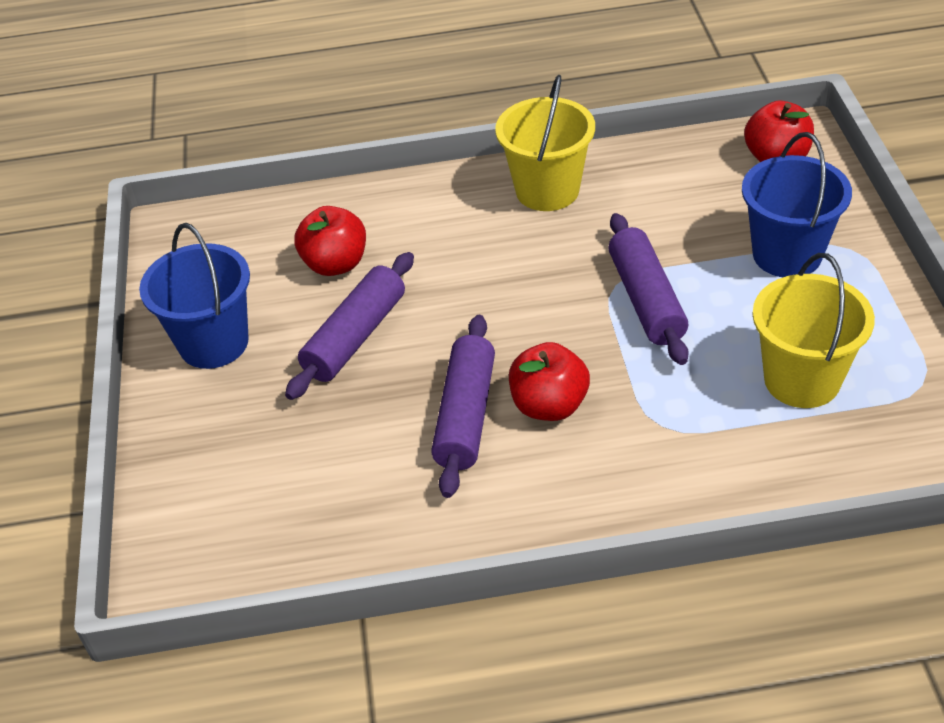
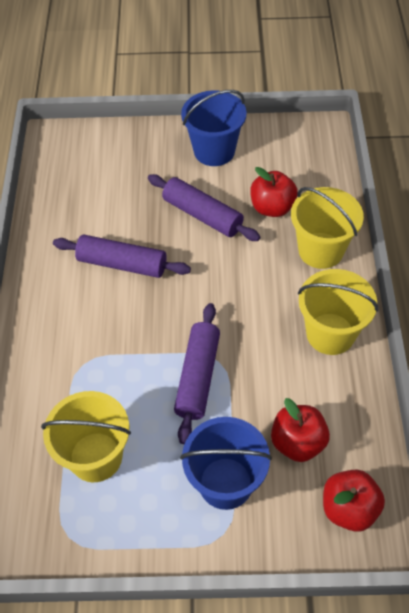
camera: 95 degrees right, 10 degrees up
(411, 210) = (321, 250): none -> yellow bucket
(549, 405) = (117, 306): red apple -> red apple (297, 442)
(646, 300) = (198, 377): purple rolling pin -> purple rolling pin turned 75 degrees counterclockwise

